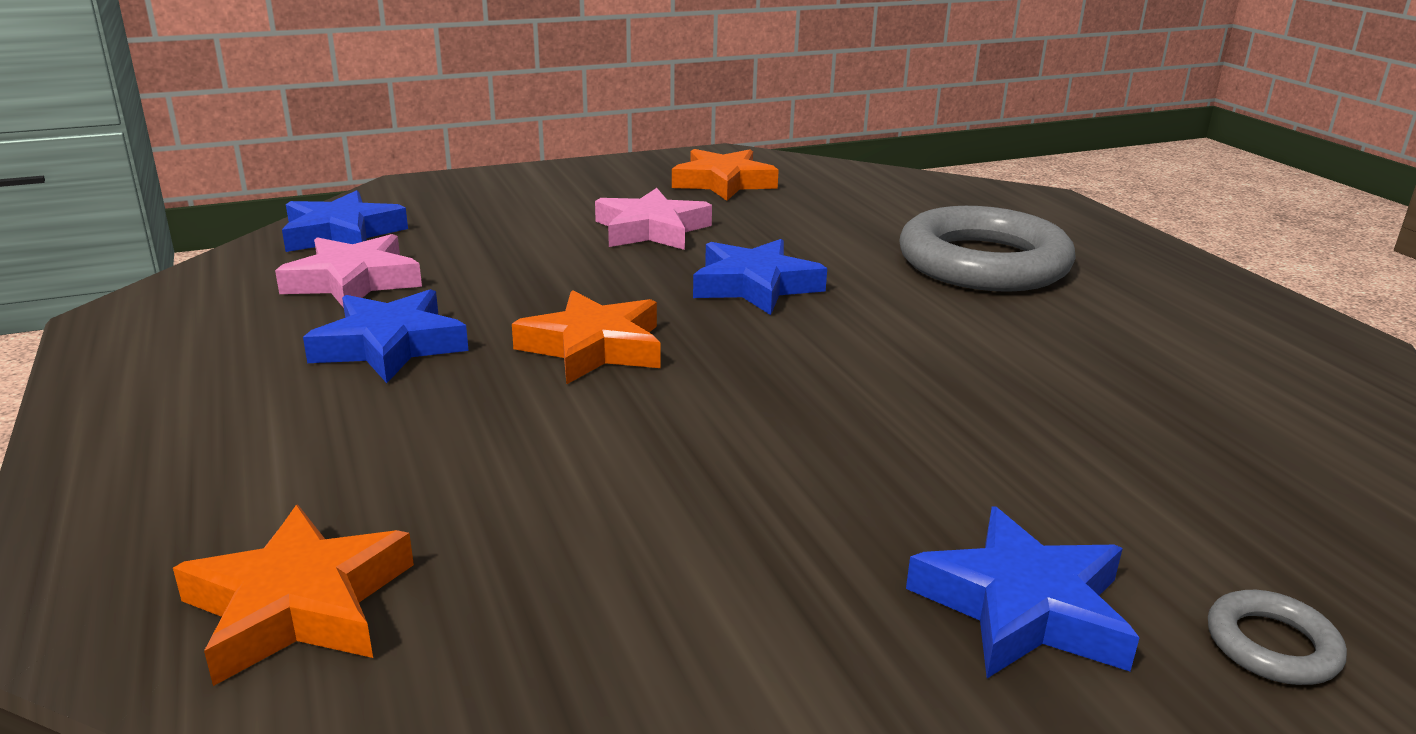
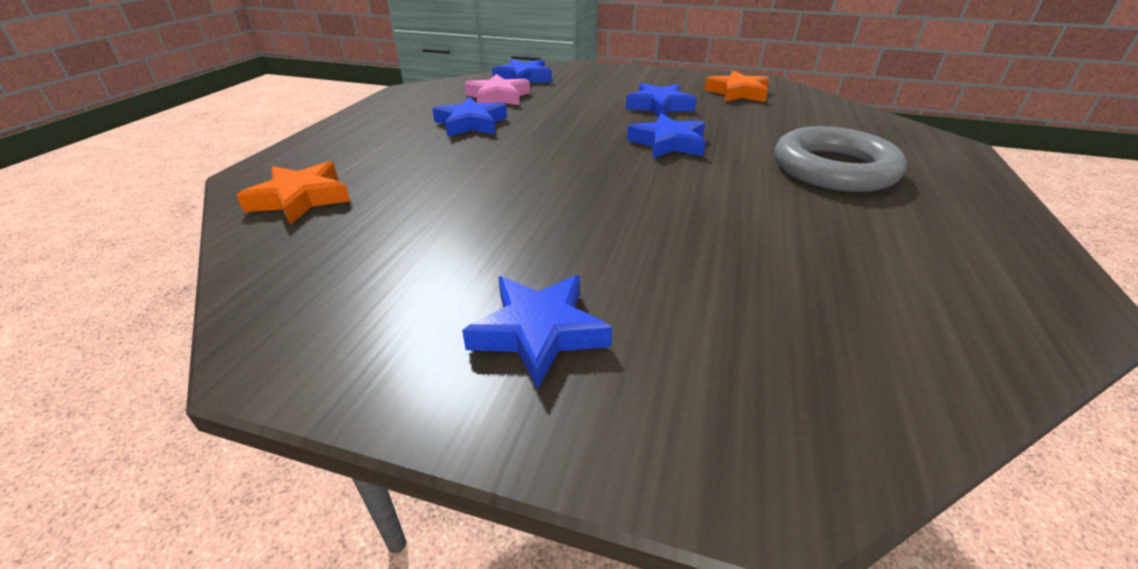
camera: 40 degrees right, 10 degrees up
(593, 347) = (545, 147): orange star -> none
(651, 230) = (659, 106): pink star -> blue star
(1272, 645) = (643, 428): grey ring -> none

